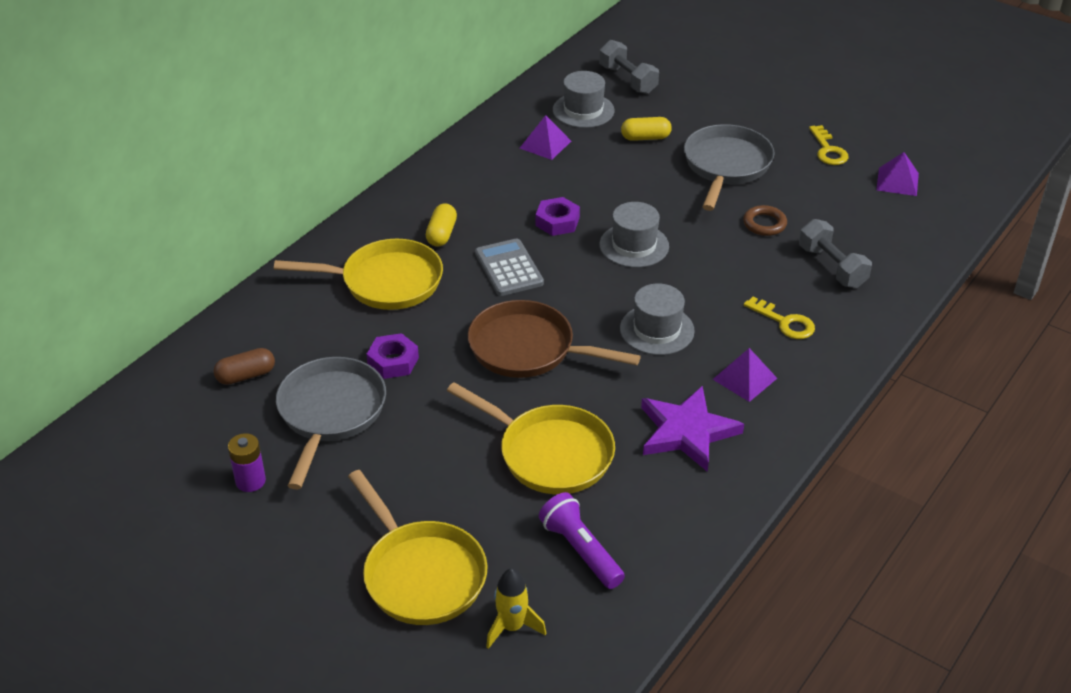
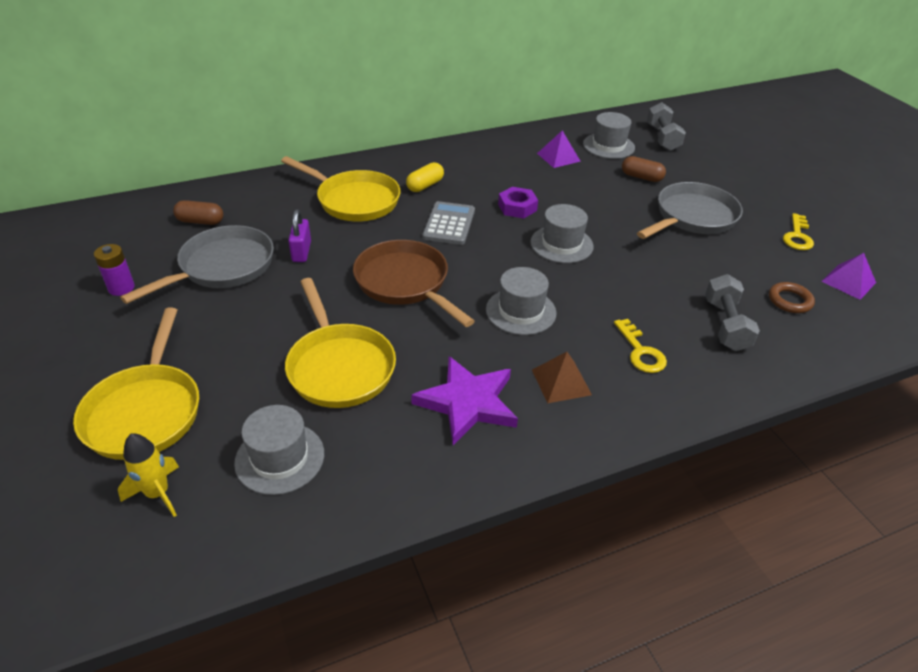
camera: 30 degrees right, 0 degrees up
(393, 361) = (301, 252): purple nut -> purple padlock
(581, 550) = (280, 458): purple flashlight -> grey hat
(645, 138) = (641, 177): yellow capsule -> brown capsule
(744, 378) = (561, 382): purple pyramid -> brown pyramid
(764, 224) = (690, 269): brown ring -> brown ring (789, 301)

